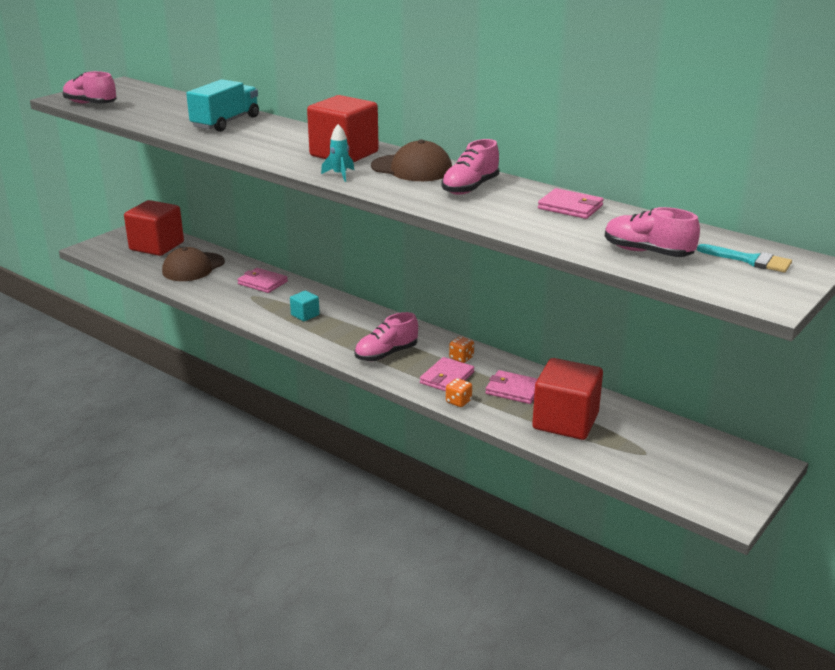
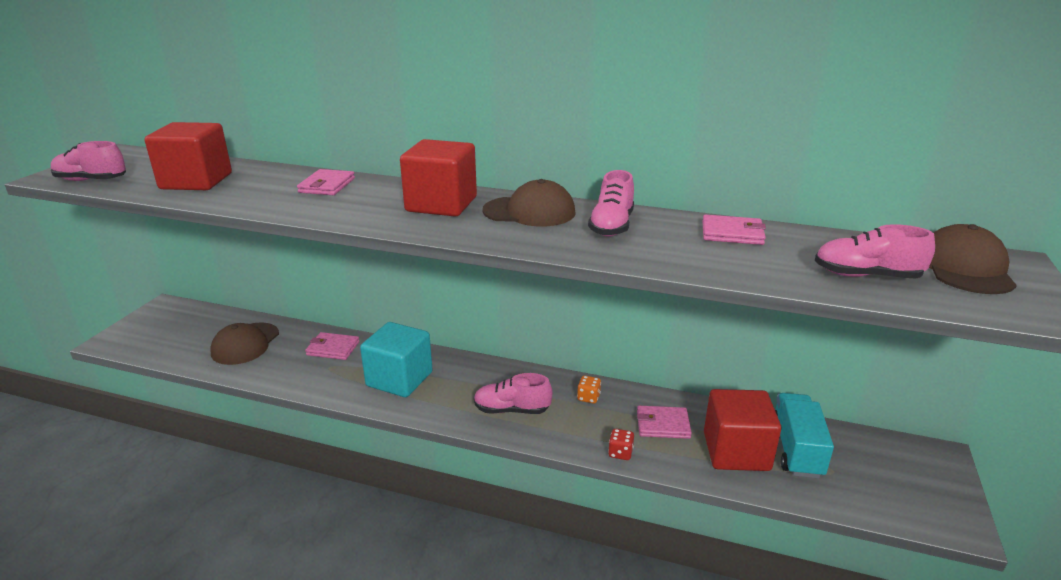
camera: 20 degrees left, 0 degrees up
(157, 246) = (191, 325): red cube -> red cube (196, 181)
(225, 122) = (276, 184): turquoise truck -> turquoise truck (796, 449)
(305, 315) = (399, 379): turquoise cube -> turquoise cube, size x2.17
(340, 175) = (458, 230): turquoise rocket -> none
(386, 354) = (511, 410): pink shoe -> pink shoe turned 60 degrees clockwise
(447, 378) = (590, 425): pink wallet -> pink wallet (327, 185)
(458, 401) = (620, 453): orange dice -> red dice
(750, 260) = (964, 268): turquoise brush -> brown cap

